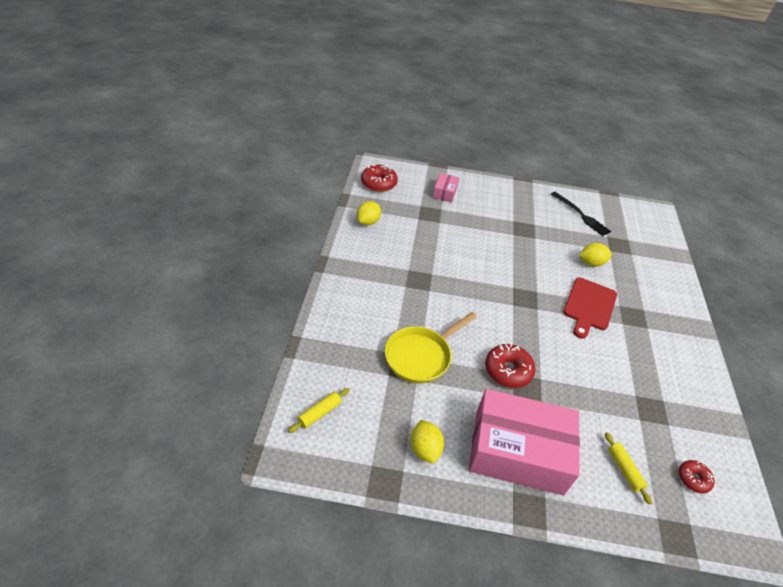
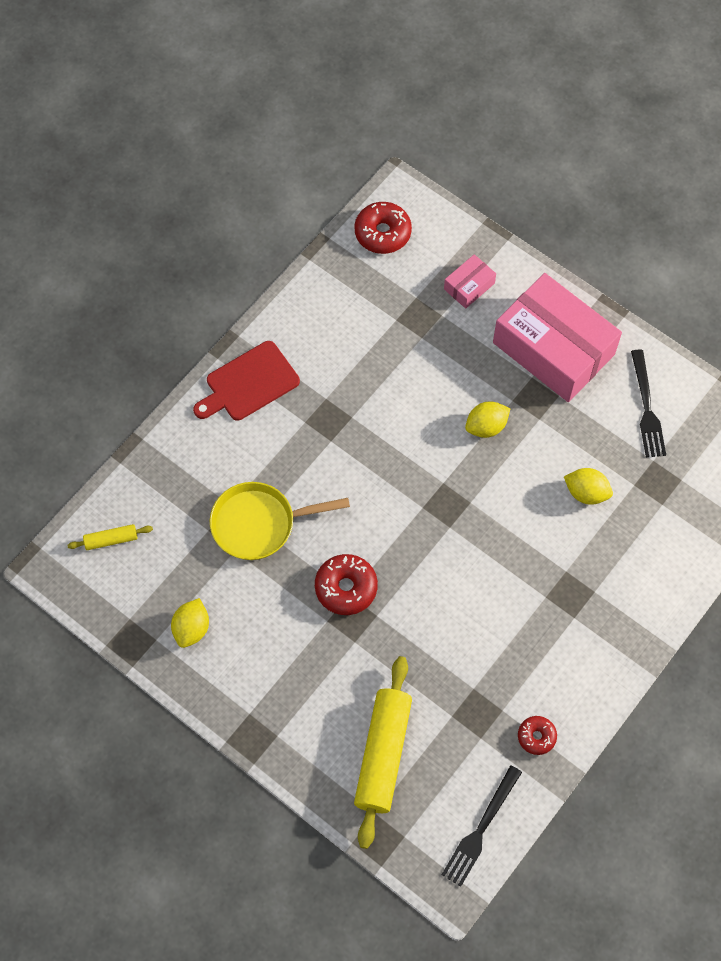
camera: 35 degrees right, 20 degrees up
(368, 222) = (323, 298): yellow lemon -> yellow lemon (486, 427)
(518, 451) = (285, 679): pink box -> pink box (553, 348)
(589, 306) = (522, 553): red cutting board -> red cutting board (249, 383)
(624, 470) = (383, 754): yellow rolling pin -> yellow rolling pin, size x2.15
(693, 479) = (451, 801): red donut -> red donut (536, 737)
(728, 488) = (480, 829): none -> black fork

